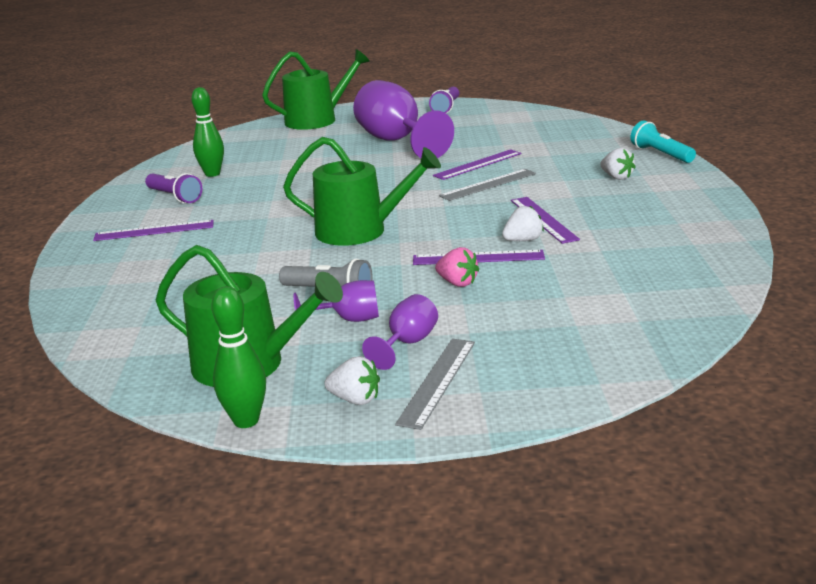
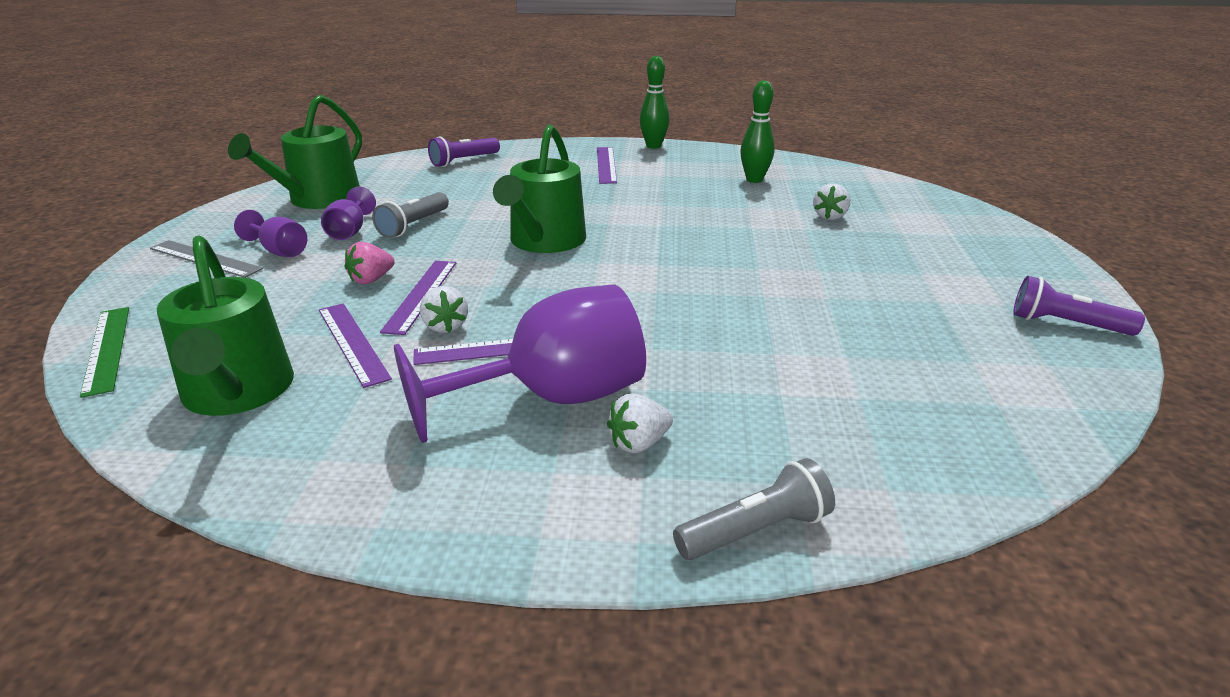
camera: 95 degrees right, 5 degrees up
(174, 197) = (690, 168): purple flashlight -> purple flashlight (463, 161)
(246, 421) = (243, 199): green bowling pin -> green bowling pin (653, 146)
(317, 120) = (971, 228): green watering can -> green watering can (238, 393)
(355, 399) = (222, 230): white strawberry -> white strawberry (830, 216)
(396, 141) = (865, 274): purple goblet -> purple goblet (553, 398)
(478, 164) = (744, 324): purple ruler -> purple ruler (352, 343)
(488, 184) = (654, 324): grey ruler -> none
(635, 362) = (107, 349): none -> green ruler
(661, 154) = (756, 531): turquoise flashlight -> grey flashlight

